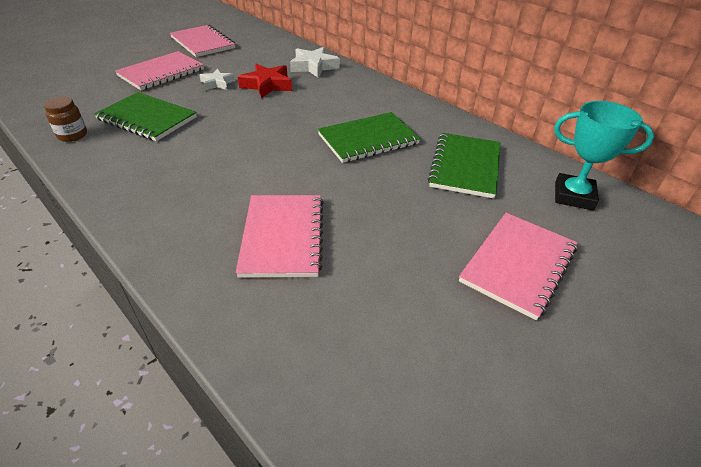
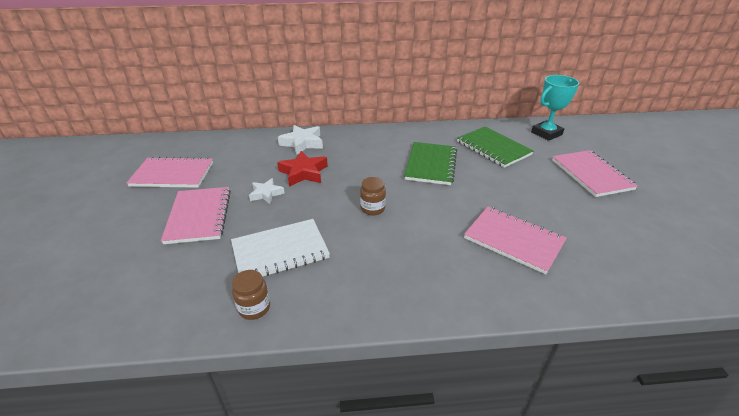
camera: 50 degrees left, 5 degrees down
(147, 118) = (280, 251): green notebook -> white notebook
(249, 136) = (372, 209): none -> brown jar

